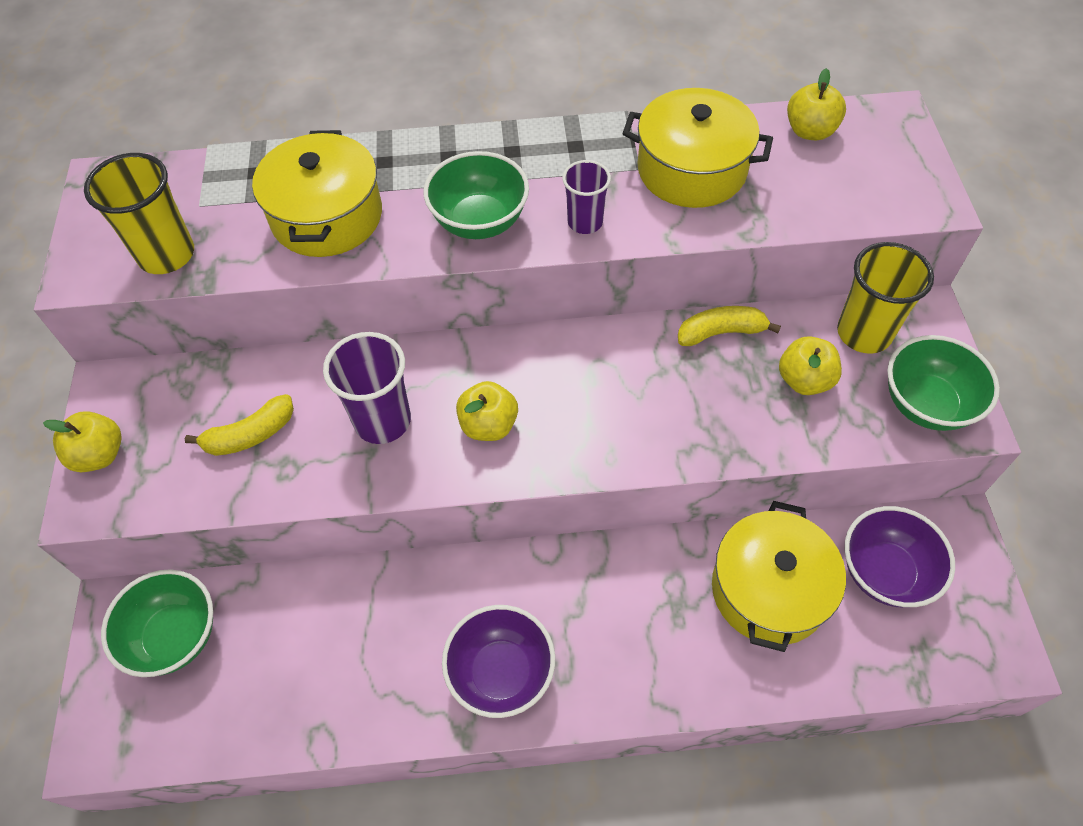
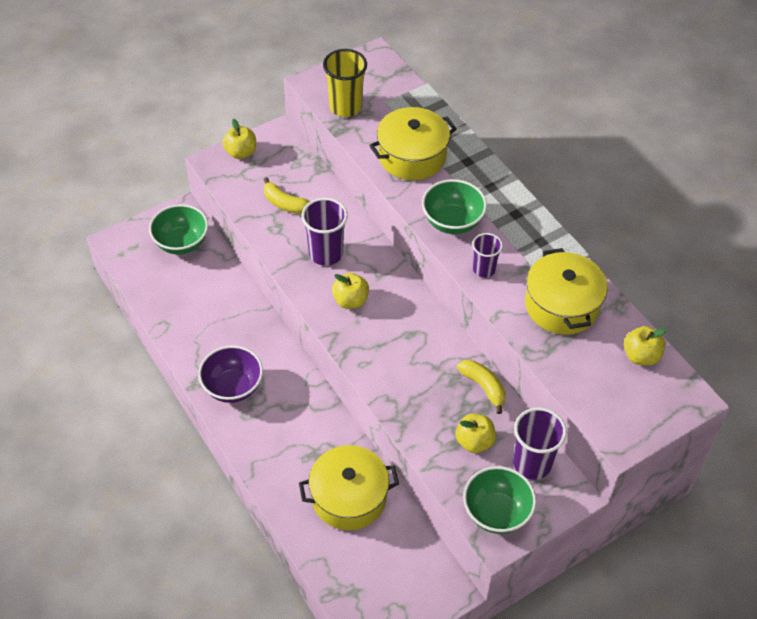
camera: 60 degrees right, 5 degrees down
(864, 333) = (532, 463): yellow cup -> purple cup
(884, 572) = (394, 556): purple bowl -> none

